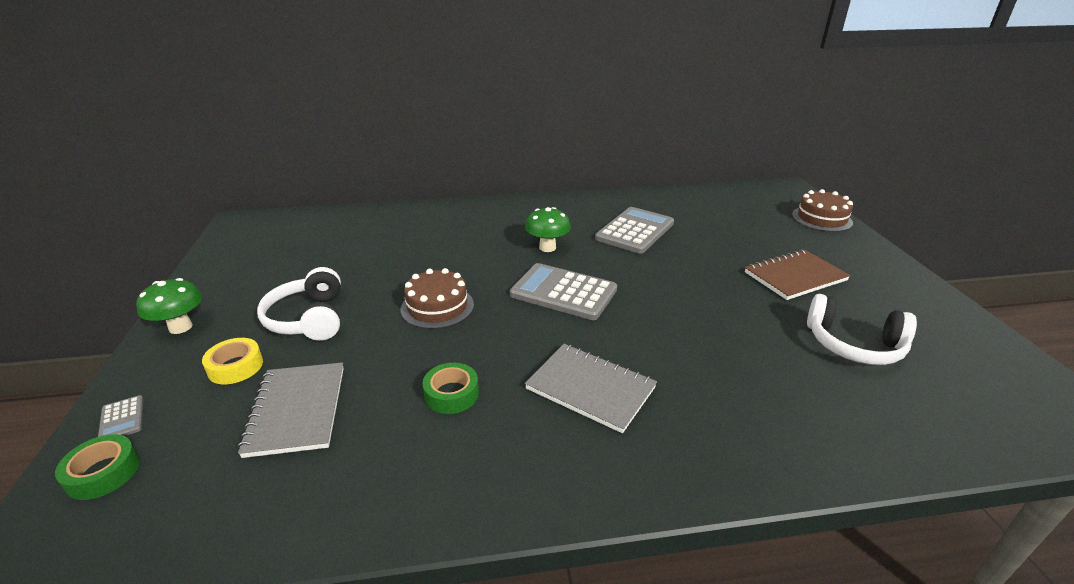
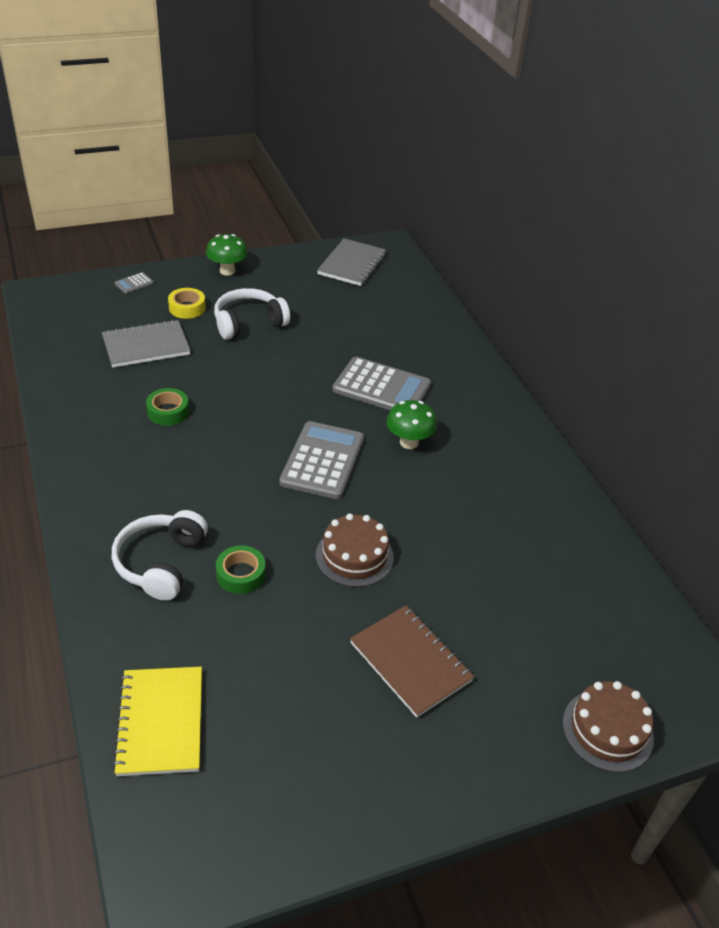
camera: 75 degrees right, 10 degrees up
(103, 473) = (92, 294): green tape -> green tape (241, 574)
(437, 307) = (279, 385): brown cake -> brown cake (354, 556)
(590, 388) = (181, 486): grey notebook -> grey notebook (352, 264)
(635, 231) = (477, 513): grey calculator -> grey calculator (381, 387)
(853, 345) = (273, 690): white headphones -> white headphones (160, 563)
(927, 418) = (160, 722): none -> yellow notebook

